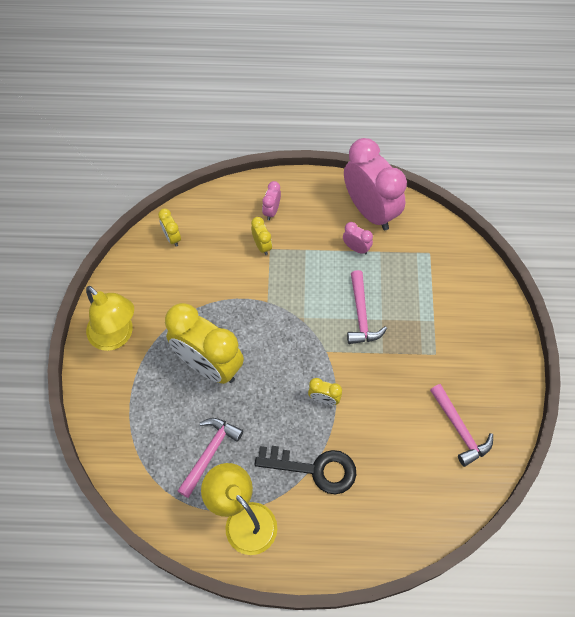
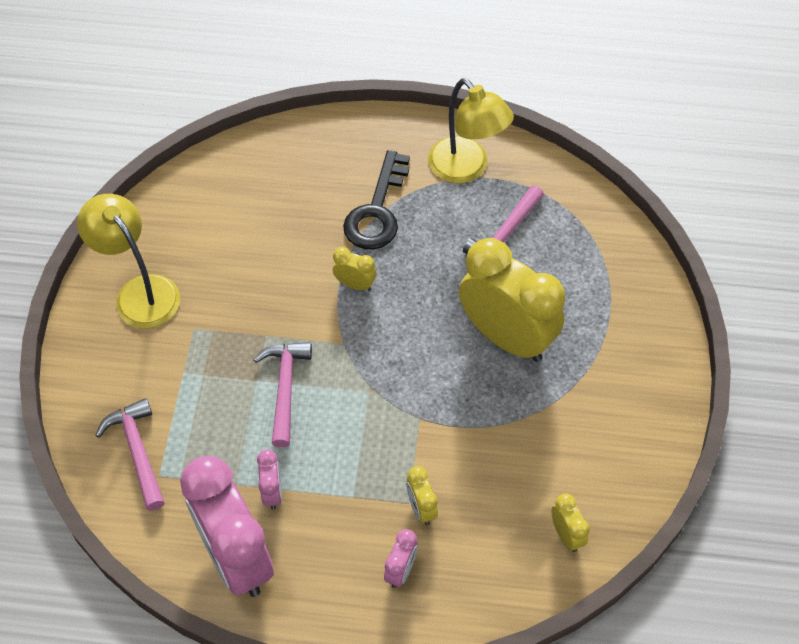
camera: 175 degrees left, 5 degrees down
(116, 336) = (638, 385): yellow lamp -> yellow lamp (140, 292)
(315, 469) = (377, 210): black key -> black key turned 90 degrees counterclockwise
(356, 248) = (272, 492): pink clock -> pink clock turned 135 degrees counterclockwise
(460, 429) = (190, 238): pink hammer -> pink hammer (137, 451)

